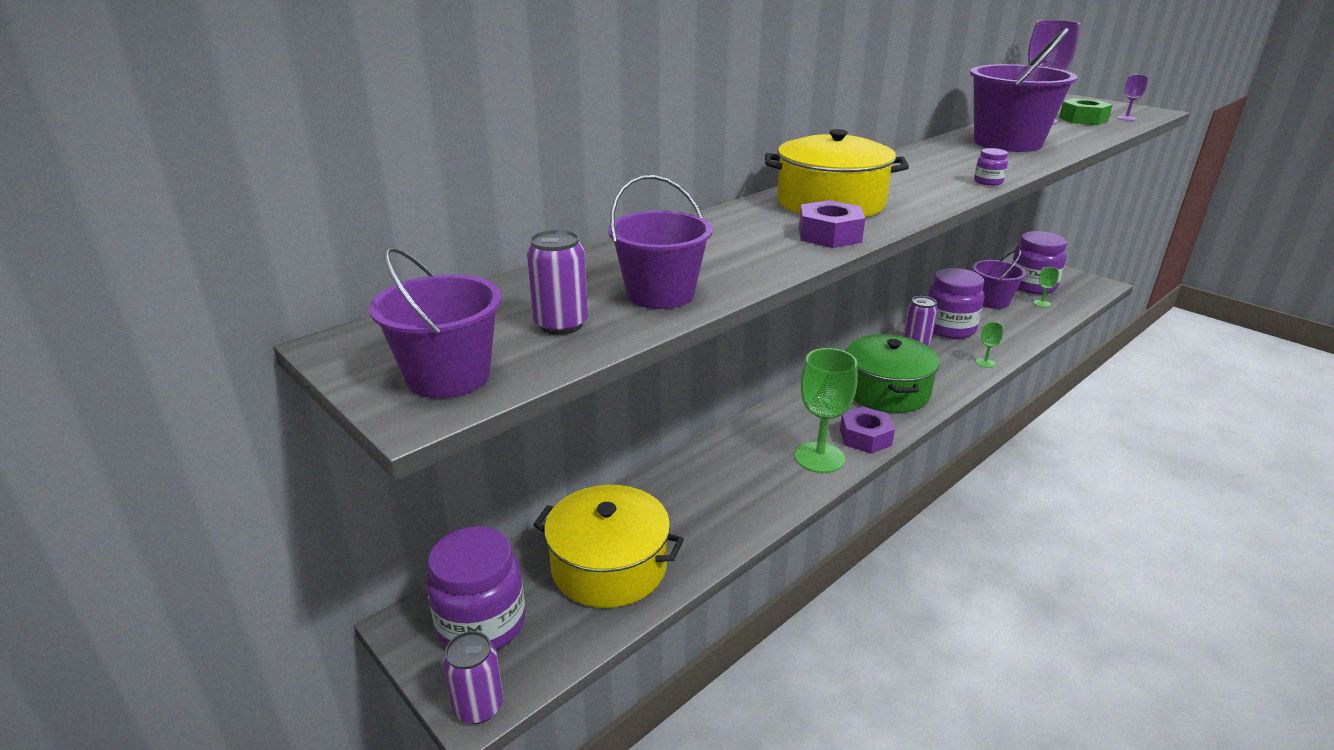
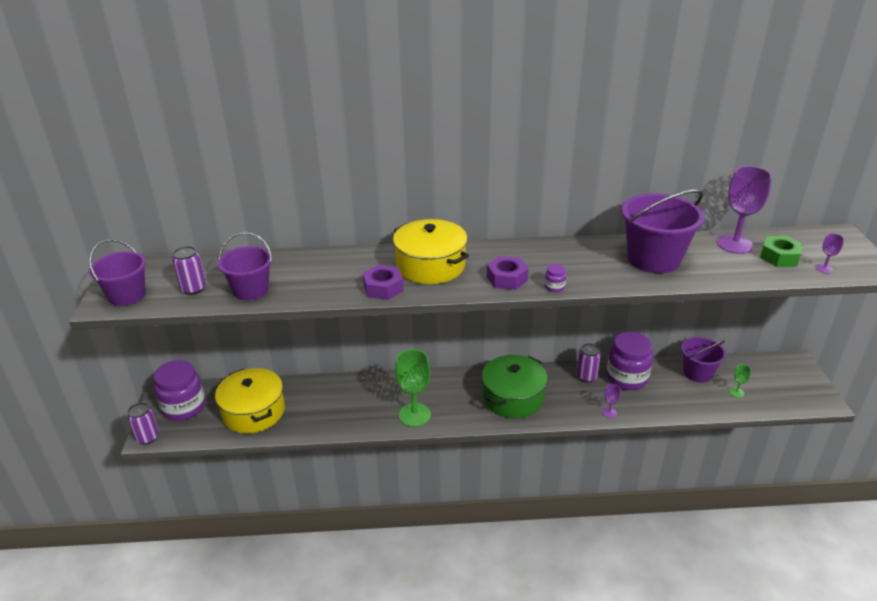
camera: 40 degrees right, 5 degrees up
(865, 437) = (455, 417): purple nut -> purple nut (507, 278)
(985, 363) = (609, 412): green goblet -> purple goblet
(1032, 286) = (755, 376): purple jar -> none

